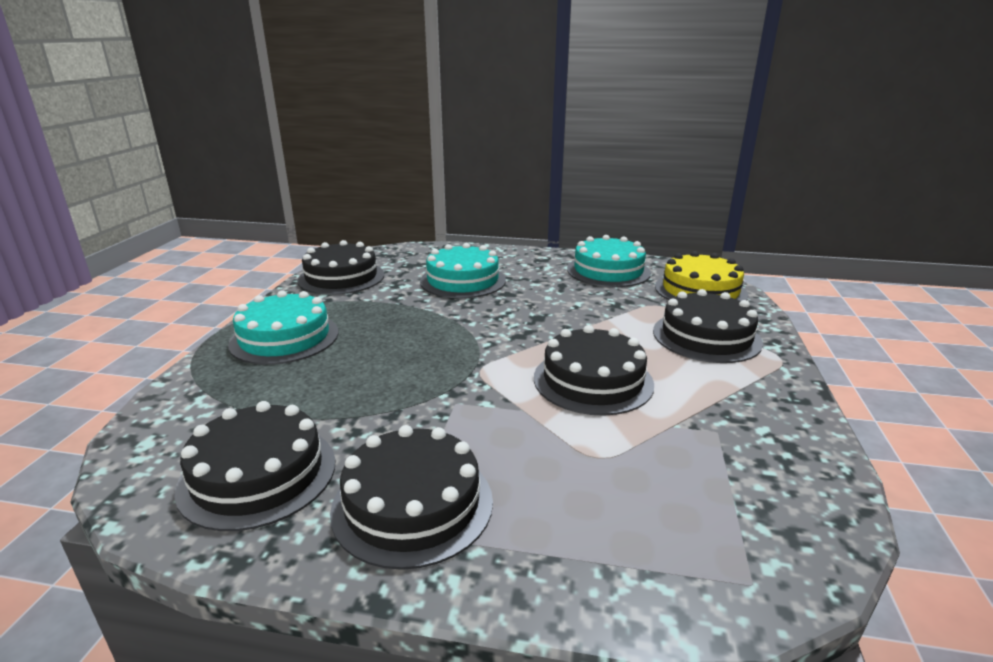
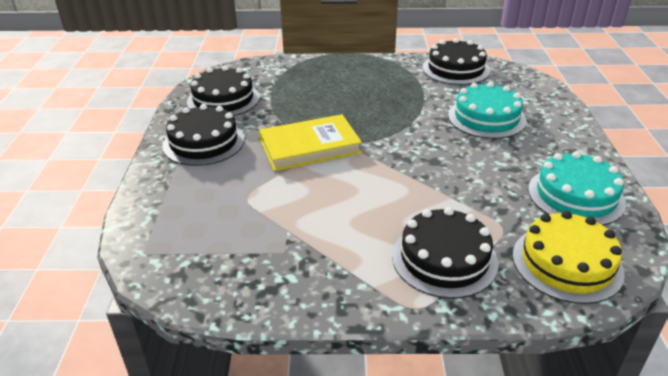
camera: 80 degrees right, 10 degrees up
(284, 338) = (354, 73): turquoise cake -> none
(476, 392) = (310, 147): none -> yellow book
(593, 380) = (339, 193): black cake -> none

